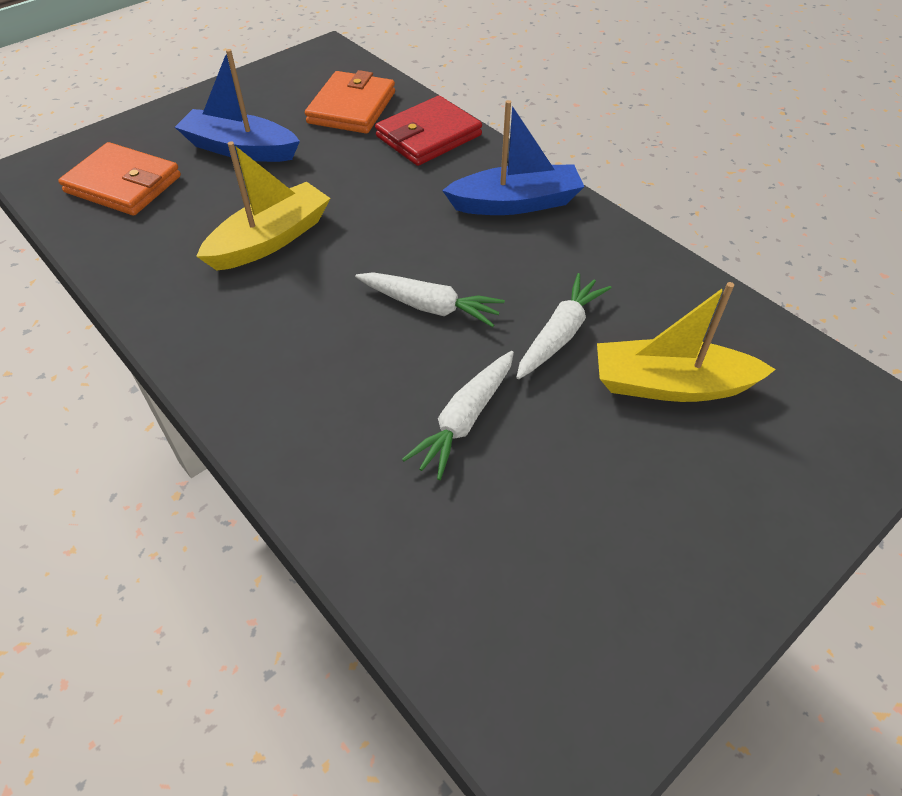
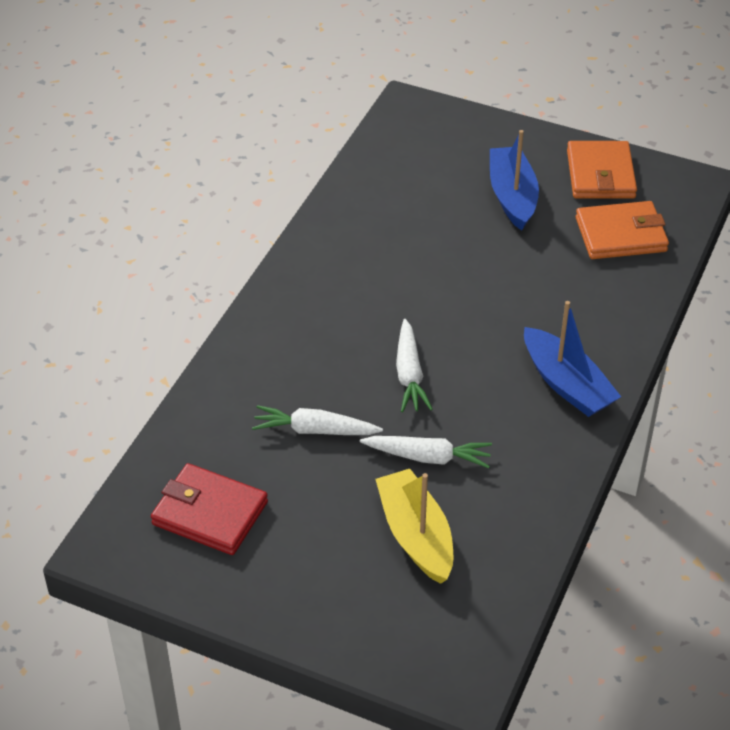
camera: 65 degrees right, 5 degrees down
(123, 184) = (424, 157): orange wallet -> orange wallet (600, 174)
(270, 239) = (421, 261): yellow boat -> none
(428, 136) = (618, 298): red wallet -> red wallet (210, 513)

